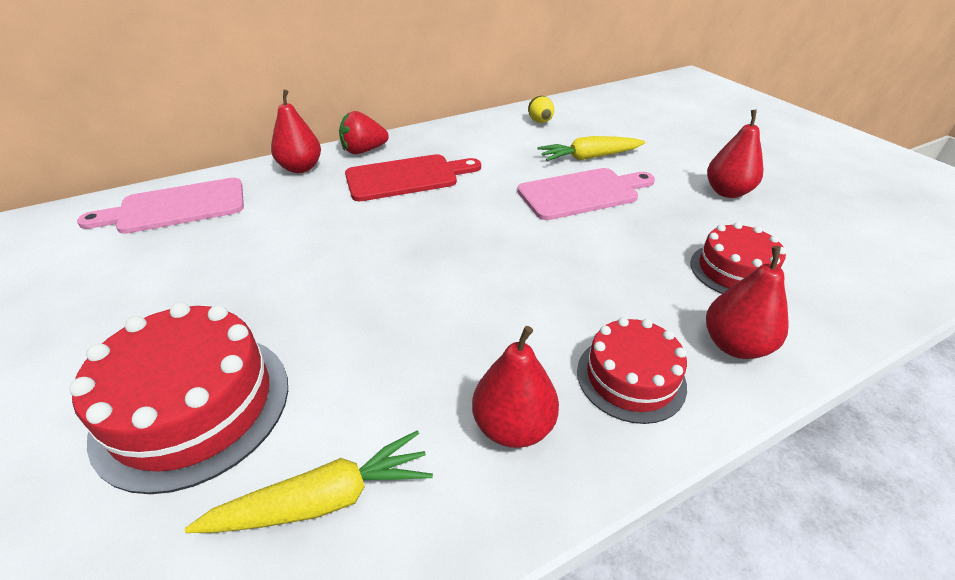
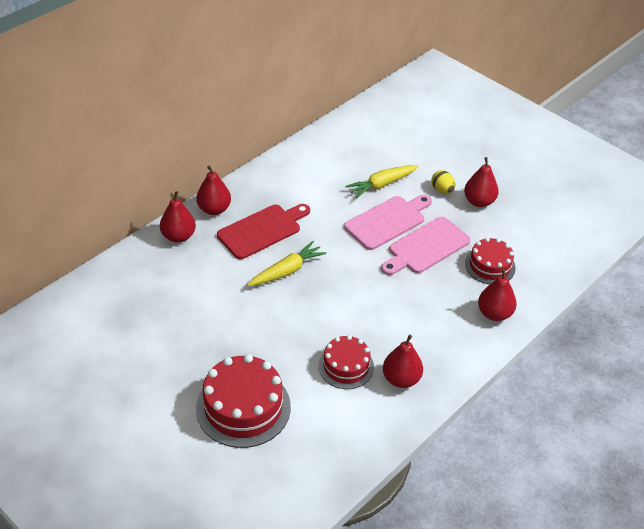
camera: 20 degrees left, 5 degrees up
(176, 207) = (117, 290): pink cutting board -> pink cutting board (426, 247)
(323, 500) = (333, 428): yellow carrot -> yellow carrot (287, 271)
(364, 151) = (214, 209): red strawberry -> red pear
(540, 122) = (333, 150): yellow egg -> yellow egg (442, 190)
(630, 378) = (448, 343): red cake -> red cake (346, 366)

